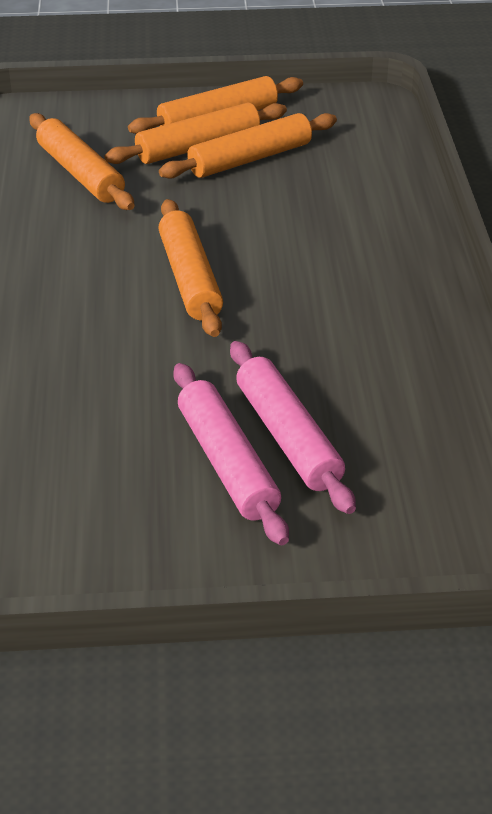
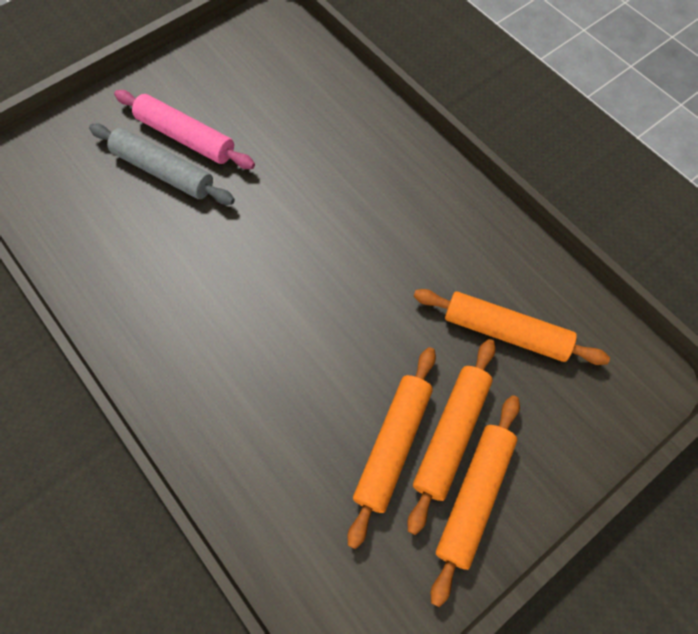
camera: 145 degrees right, 25 degrees up
(190, 278) = (320, 264): orange rolling pin -> none
(288, 437) = (163, 171): pink rolling pin -> grey rolling pin

